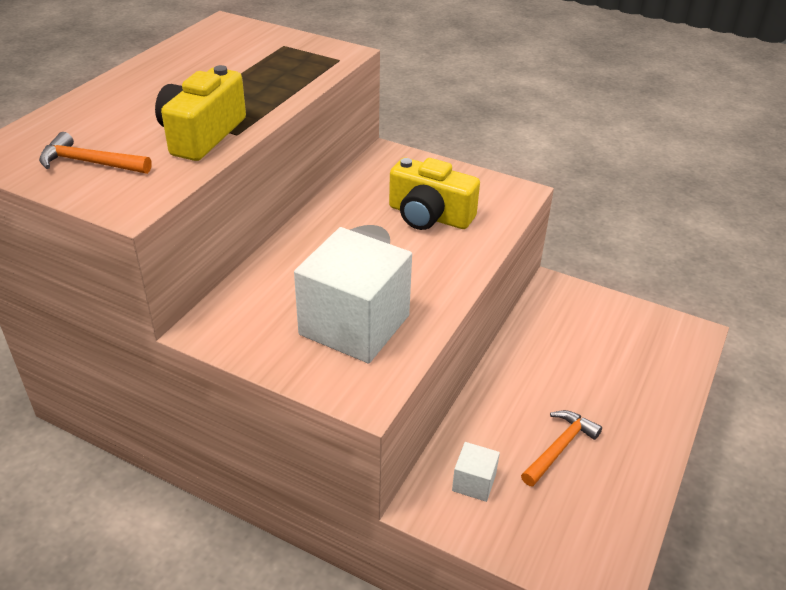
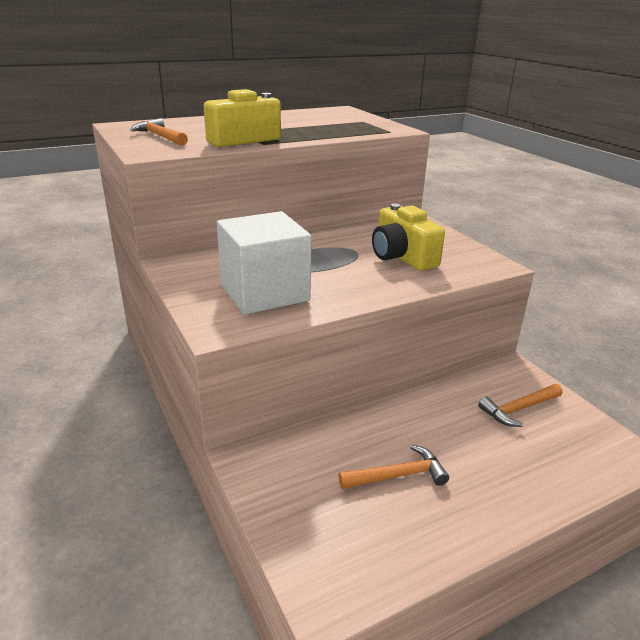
camera: 35 degrees right, 10 degrees down
(474, 482) = (299, 463): white cube -> none
(591, 330) = (518, 409): none -> orange hammer

